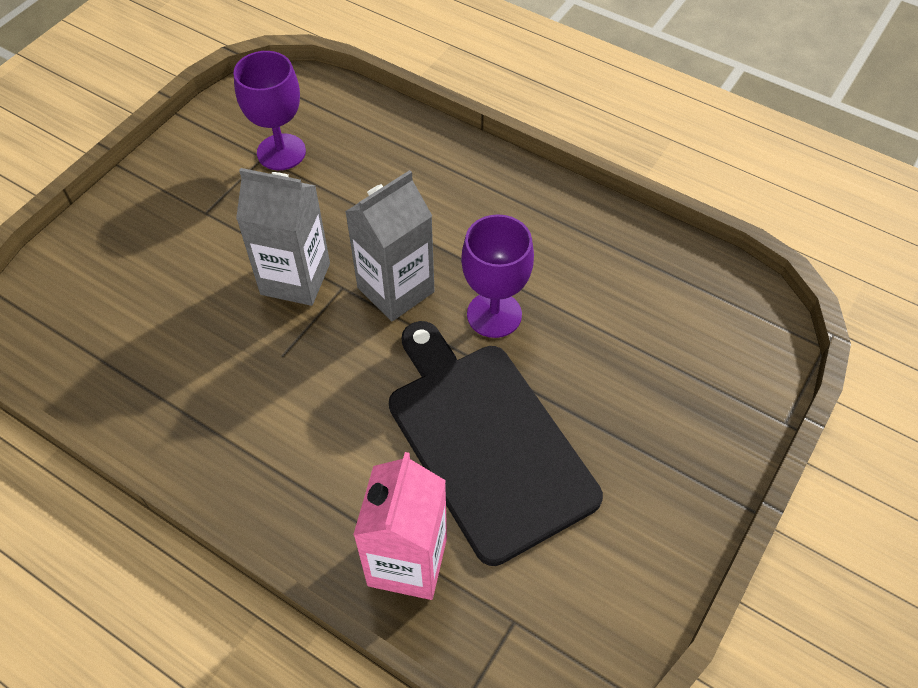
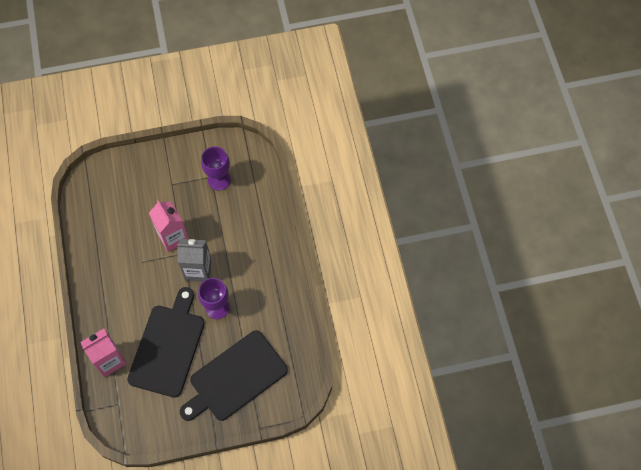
camera: 45 degrees right, 10 degrees up
(295, 279) = (173, 237): grey carton -> pink carton
(652, 386) = (235, 377): none -> black cutting board

